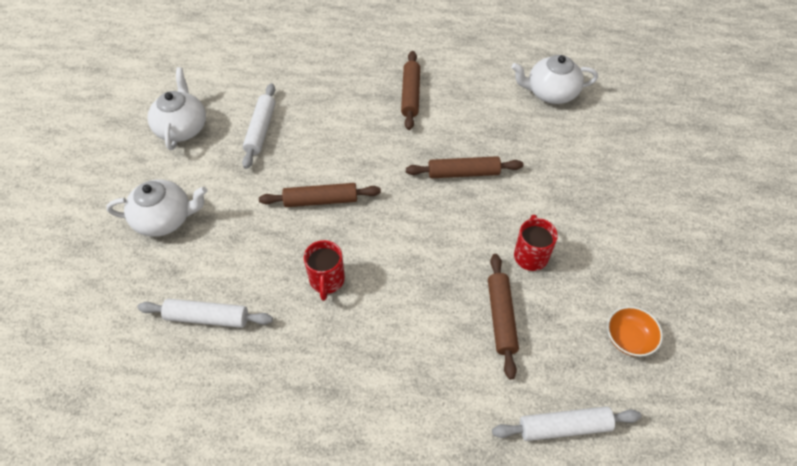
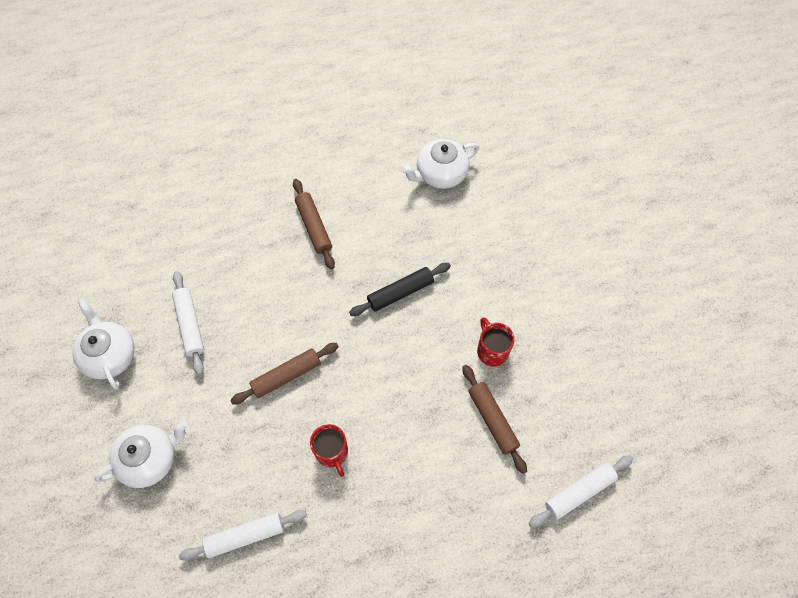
camera: 25 degrees left, 10 degrees up
(463, 173) = (400, 292): brown rolling pin -> black rolling pin
(628, 339) = (598, 393): orange bowl -> none

